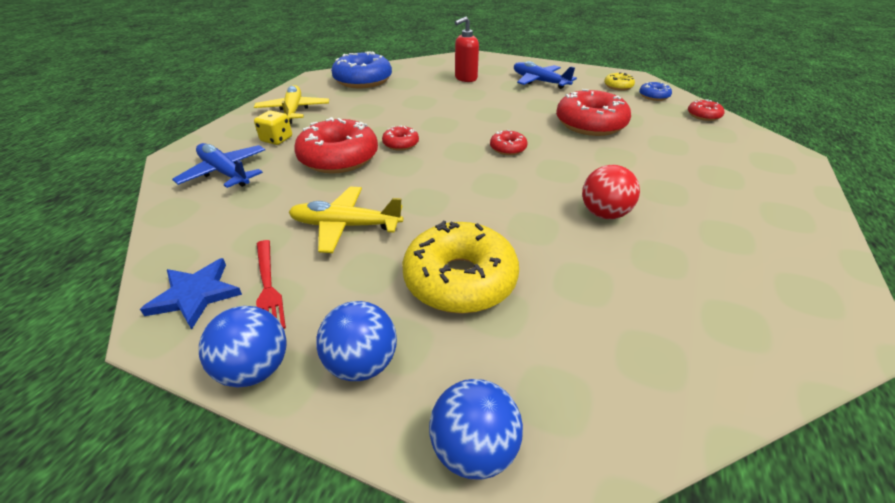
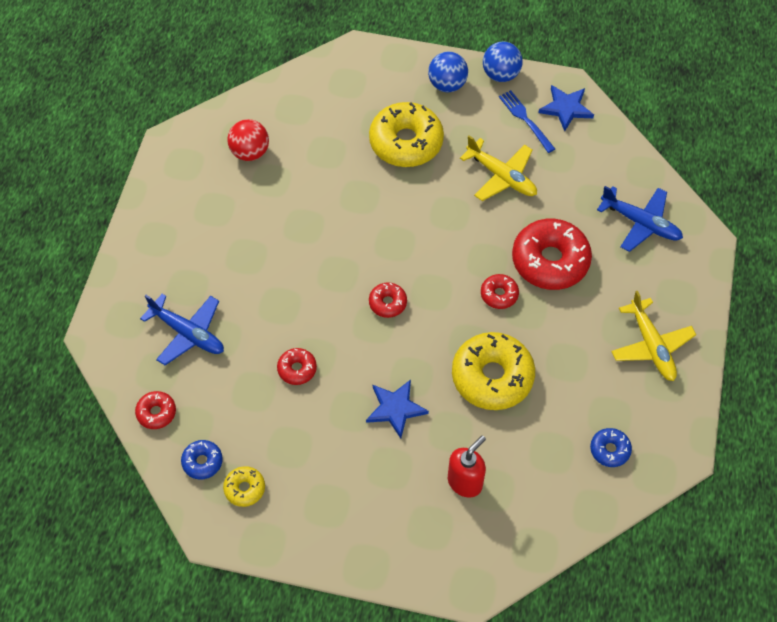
camera: 170 degrees right, 20 degrees up
(268, 287) = (525, 119): red fork -> blue fork
(276, 139) = (631, 283): yellow dice -> none
(345, 226) = (501, 176): yellow plane -> yellow plane turned 45 degrees clockwise
(363, 80) = (609, 450): blue donut -> blue donut, size x0.48
(428, 109) = (492, 377): none -> yellow donut
(473, 448) = (383, 58): blue ball -> none
(508, 103) = (395, 408): none -> blue star
(539, 82) = (356, 488): blue plane -> blue plane (188, 333)
(590, 124) = (297, 369): red donut -> red donut, size x0.48
(604, 214) = (303, 219): red ball -> red ball (250, 152)

